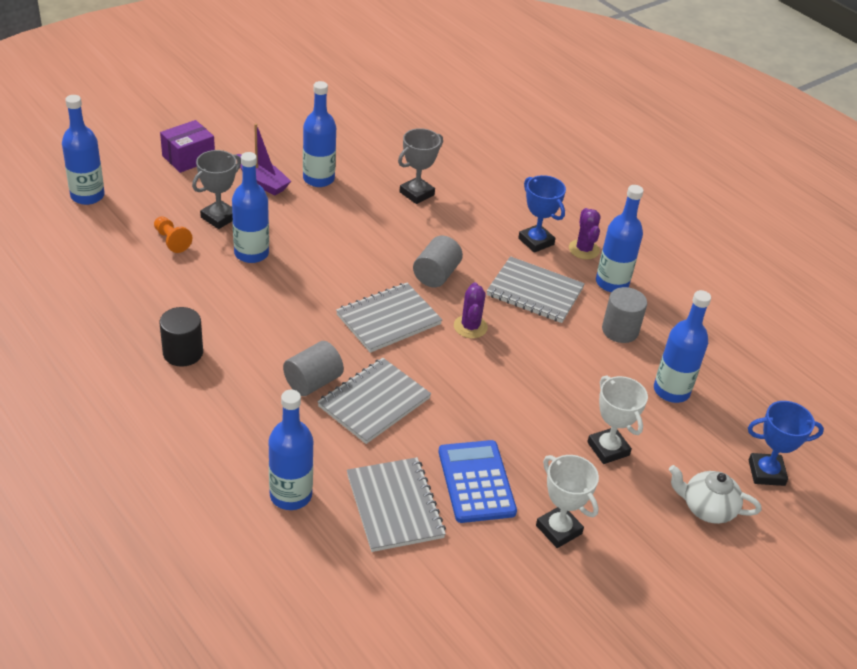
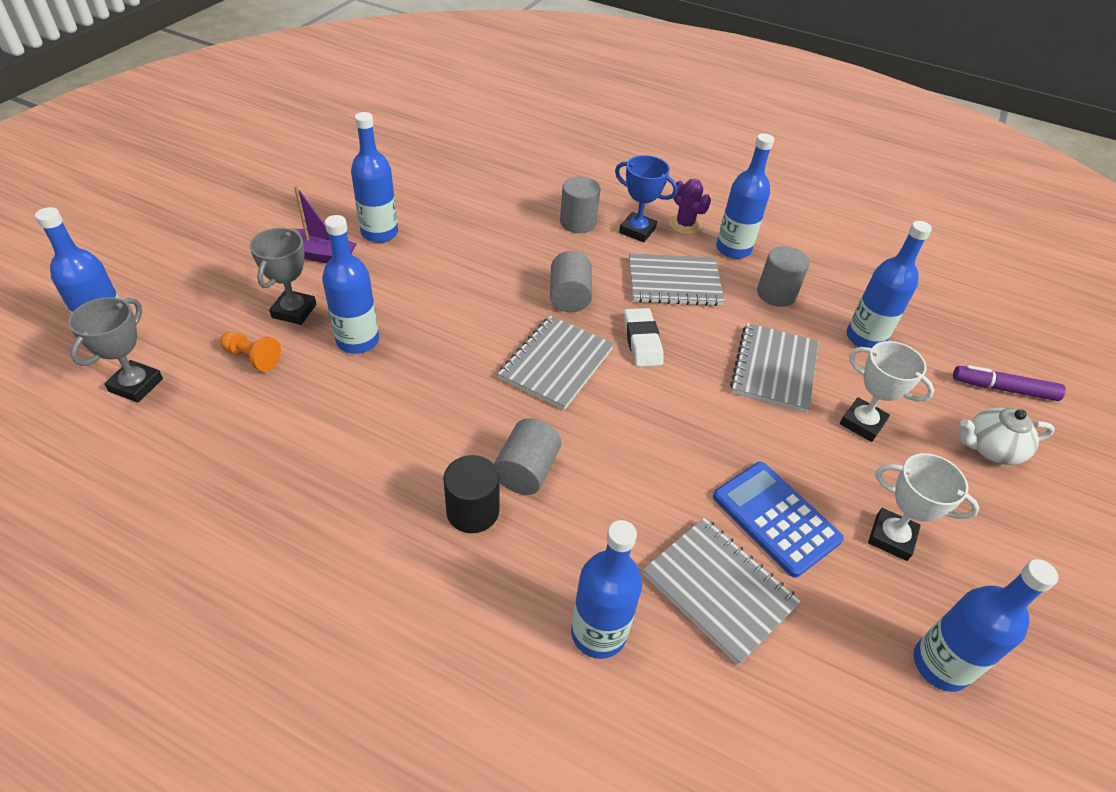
camera: 25 degrees left, 5 degrees up
(183, 353) = (351, 496): black cylinder -> black cylinder (472, 511)
(188, 158) = (216, 253): purple box -> none
(374, 402) = (608, 468): grey notebook -> grey notebook (774, 369)
(416, 193) = (491, 218): grey trophy -> grey trophy (136, 385)
(470, 327) = (642, 341): purple cactus -> white eraser
(488, 219) = (578, 222): none -> grey cylinder
(522, 616) = (940, 665): none -> blue bottle
(766, 472) = (1003, 389): blue trophy -> purple marker

